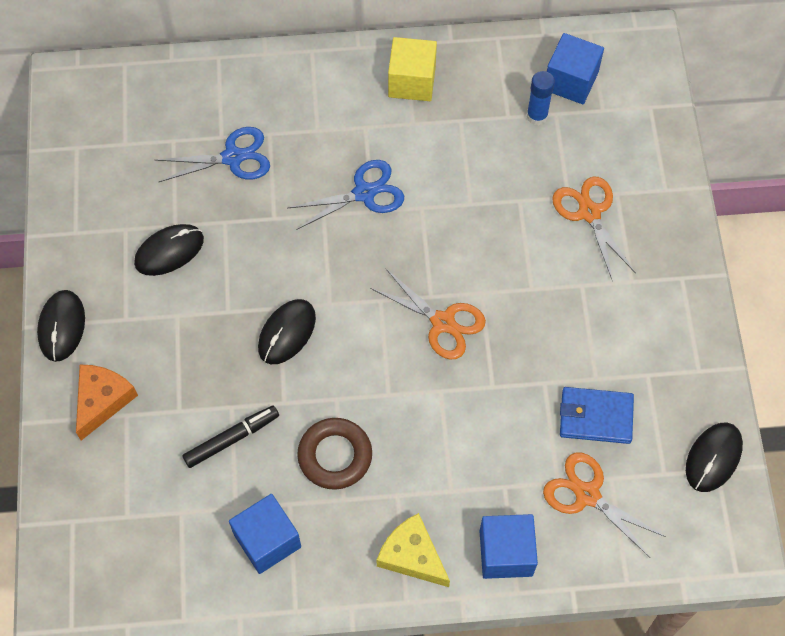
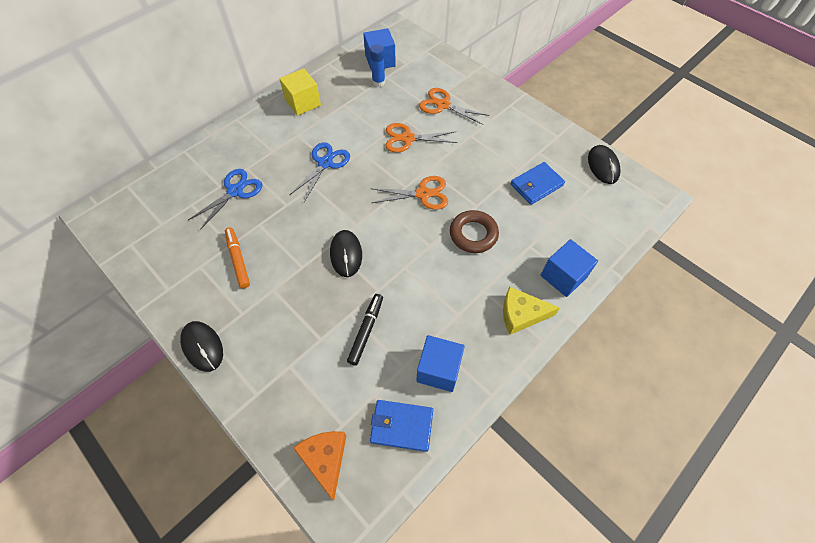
camera: 40 degrees left, 5 degrees down
(102, 400) = (266, 369): orange cheese -> orange cheese (325, 459)
(169, 251) = (238, 260): black mouse -> orange marker
(180, 565) = (401, 426): none -> blue wallet
(335, 456) = (432, 296): brown ring -> brown ring (473, 234)
(587, 495) = (570, 221): orange scissors -> orange scissors (407, 138)

